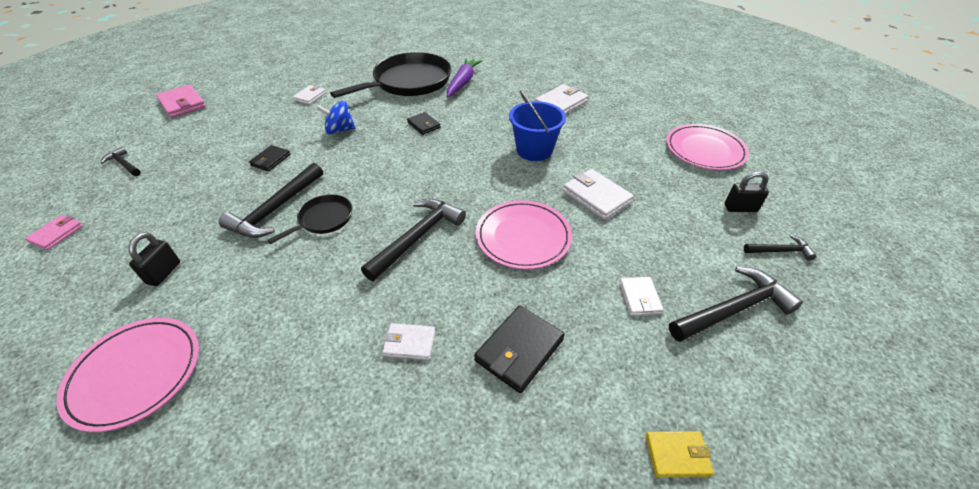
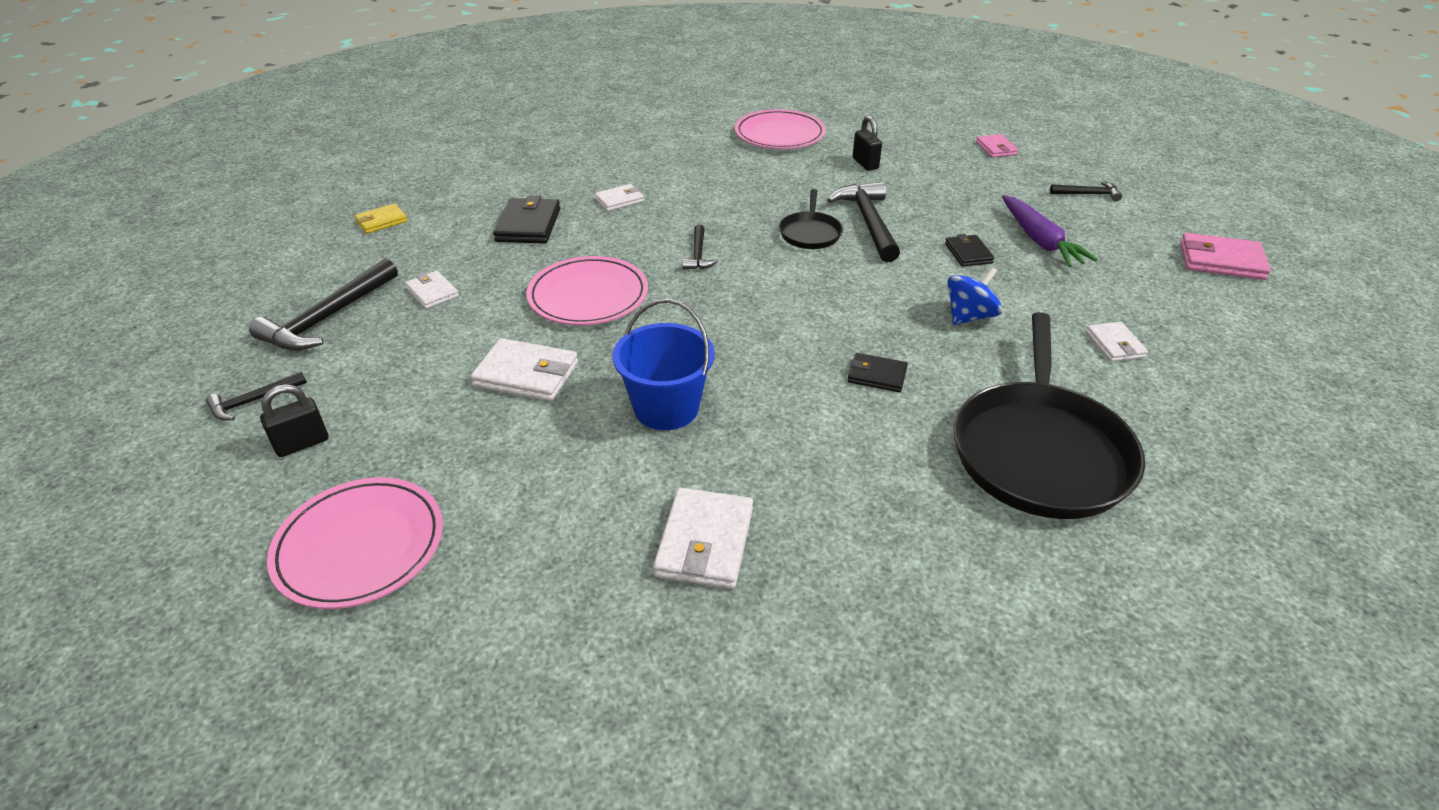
camera: 145 degrees right, 5 degrees down
(417, 237) = (698, 255): black hammer -> black hammer, size x0.53
(463, 82) = (951, 504): purple carrot -> purple carrot (1039, 240)

